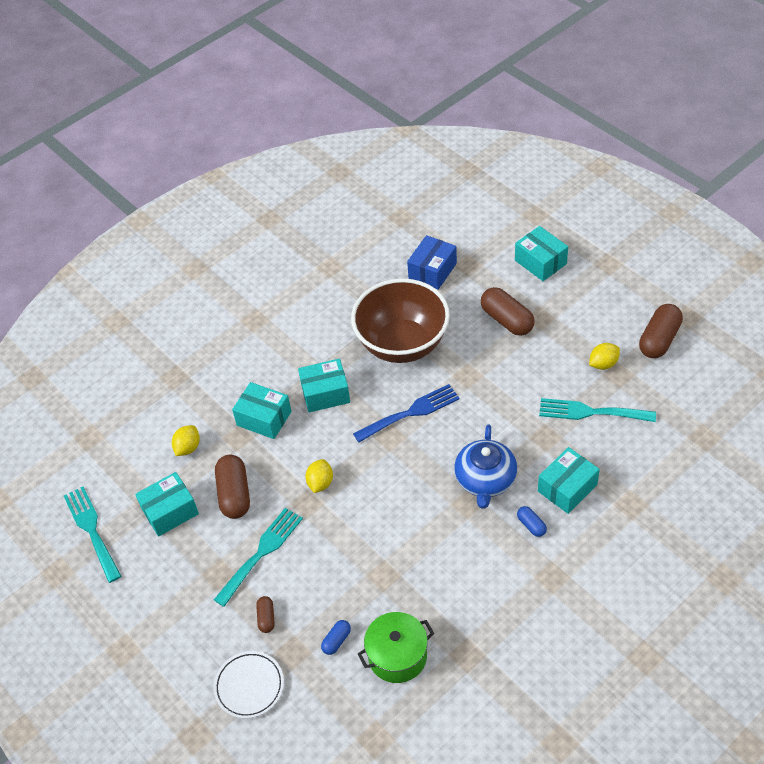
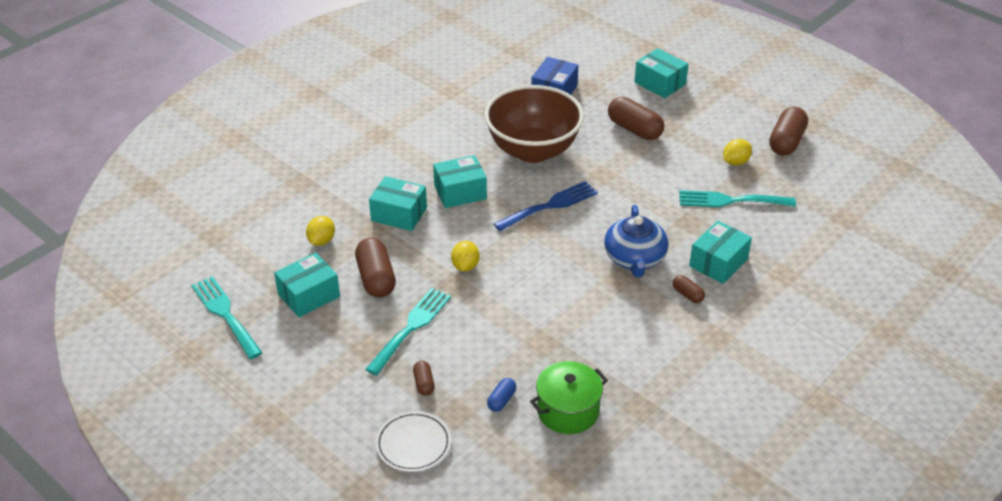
camera: 10 degrees left, 10 degrees down
(531, 525) = (687, 294): blue capsule -> brown capsule

